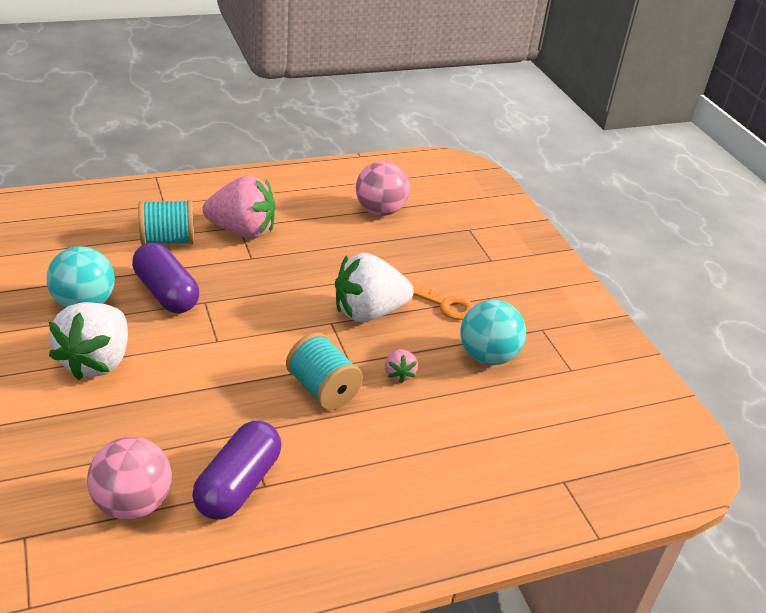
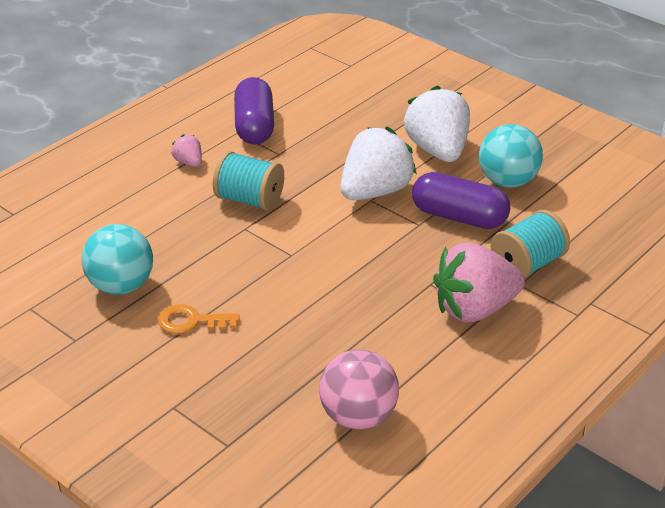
camera: 155 degrees right, 0 degrees up
(133, 503) = (309, 96): pink ball -> none
(368, 312) = (265, 279): white strawberry -> white strawberry (375, 191)
(399, 374) = (195, 236): pink strawberry -> pink strawberry (189, 162)

